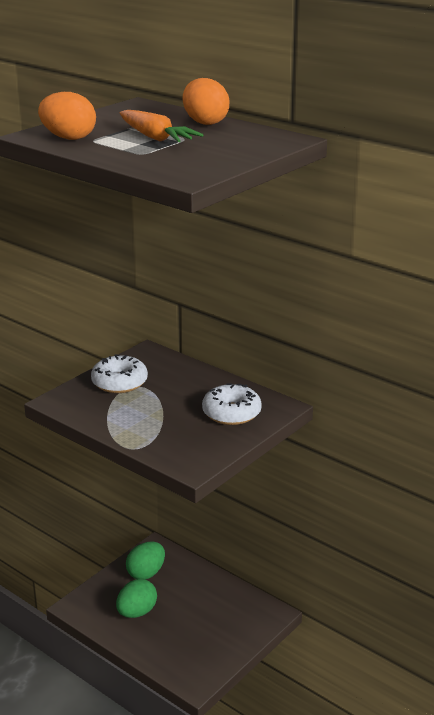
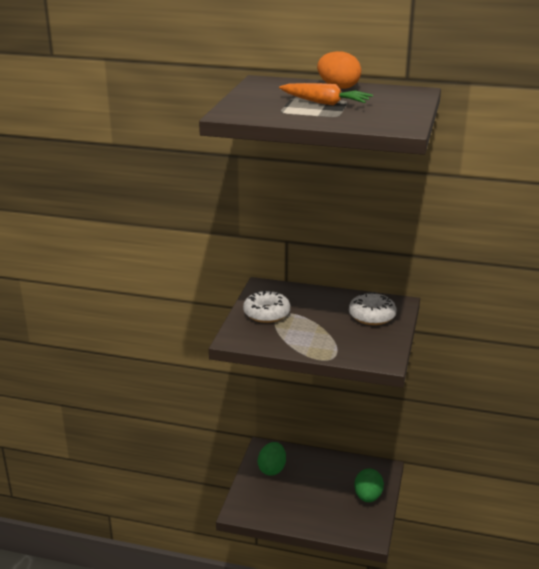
camera: 25 degrees left, 0 degrees up
(68, 138) = (260, 112): orange egg -> none
(137, 612) = (288, 500): green egg -> green egg (368, 496)

